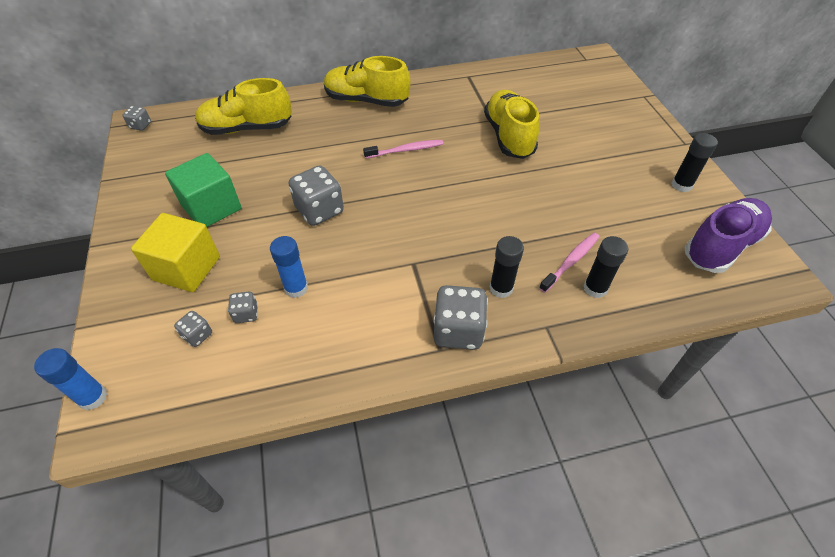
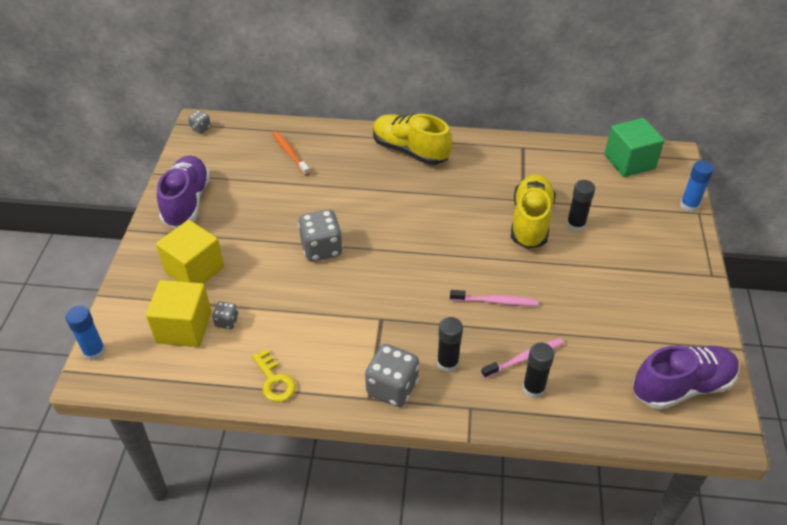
camera: 20 degrees right, 5 degrees down
(151, 200) = (187, 202): none -> purple shoe
(197, 335) = (184, 327): grey dice -> yellow cube
(211, 207) = (233, 221): green cube -> green cube (629, 162)
(247, 128) = (290, 153): yellow shoe -> orange toothbrush
(296, 288) = (274, 312): blue glue stick -> blue glue stick (689, 205)
(327, 363) = (274, 380): none -> yellow key
(406, 150) = (424, 211): pink toothbrush -> pink toothbrush (495, 301)
(681, 185) = (679, 316): black glue stick -> black glue stick (575, 225)

